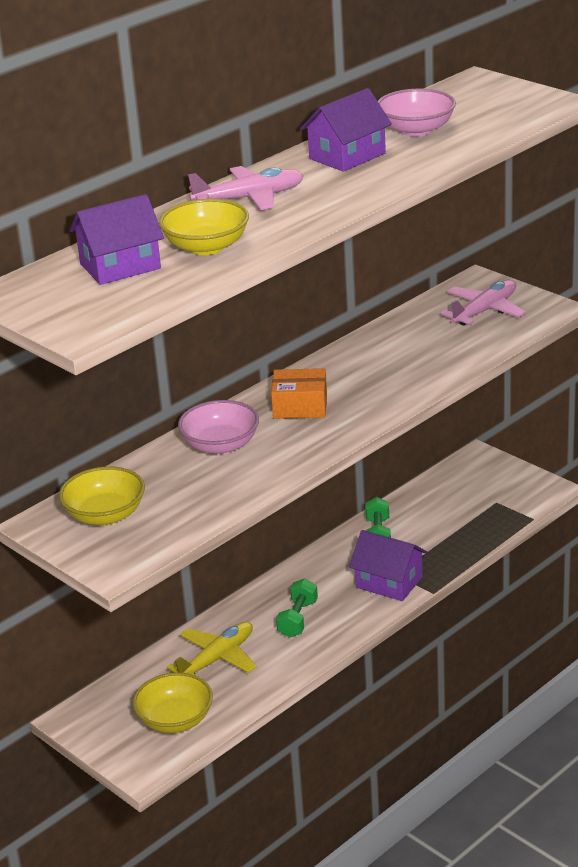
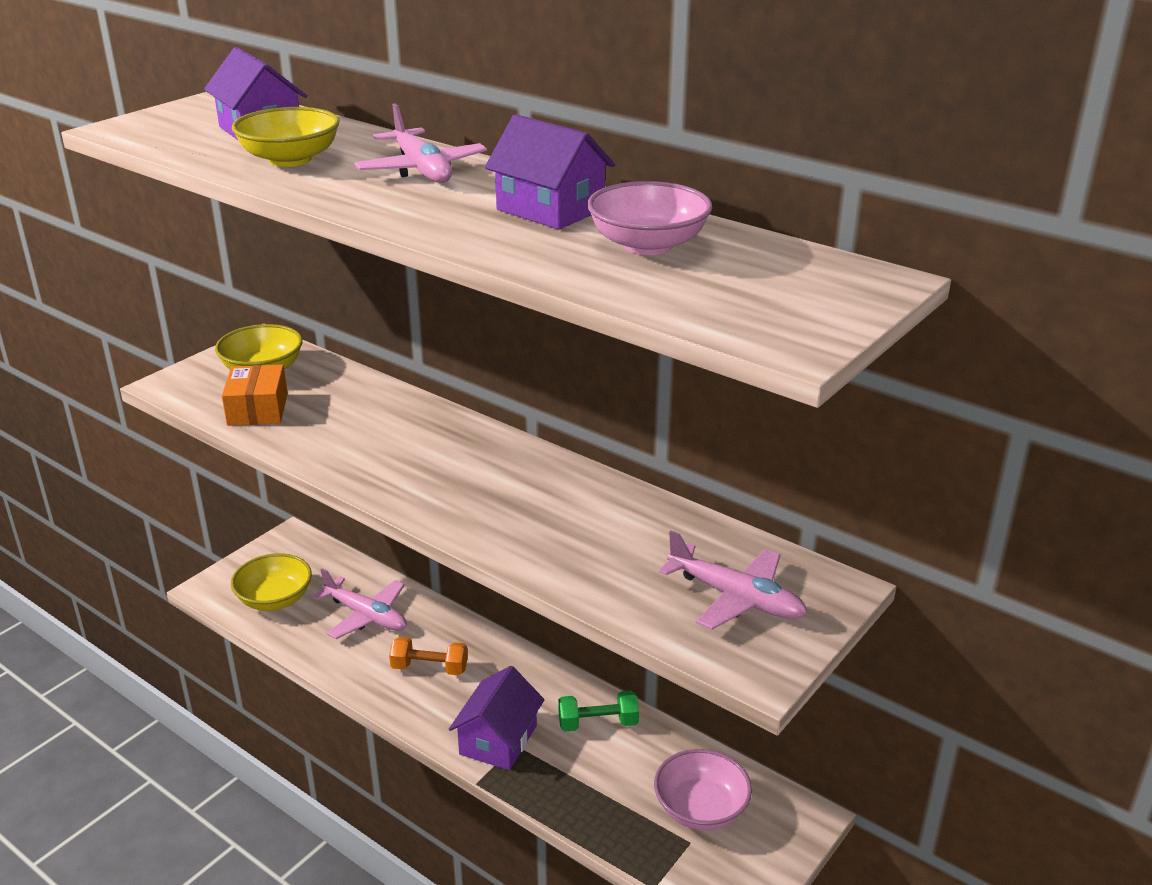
camera: 80 degrees right, 0 degrees up
(217, 659) = (365, 616): yellow plane -> pink plane
(220, 445) = (382, 418): pink bowl -> pink bowl (701, 809)
(298, 619) = (429, 668): green dumbbell -> orange dumbbell
(300, 406) = (462, 461): orange box -> orange box (257, 409)

